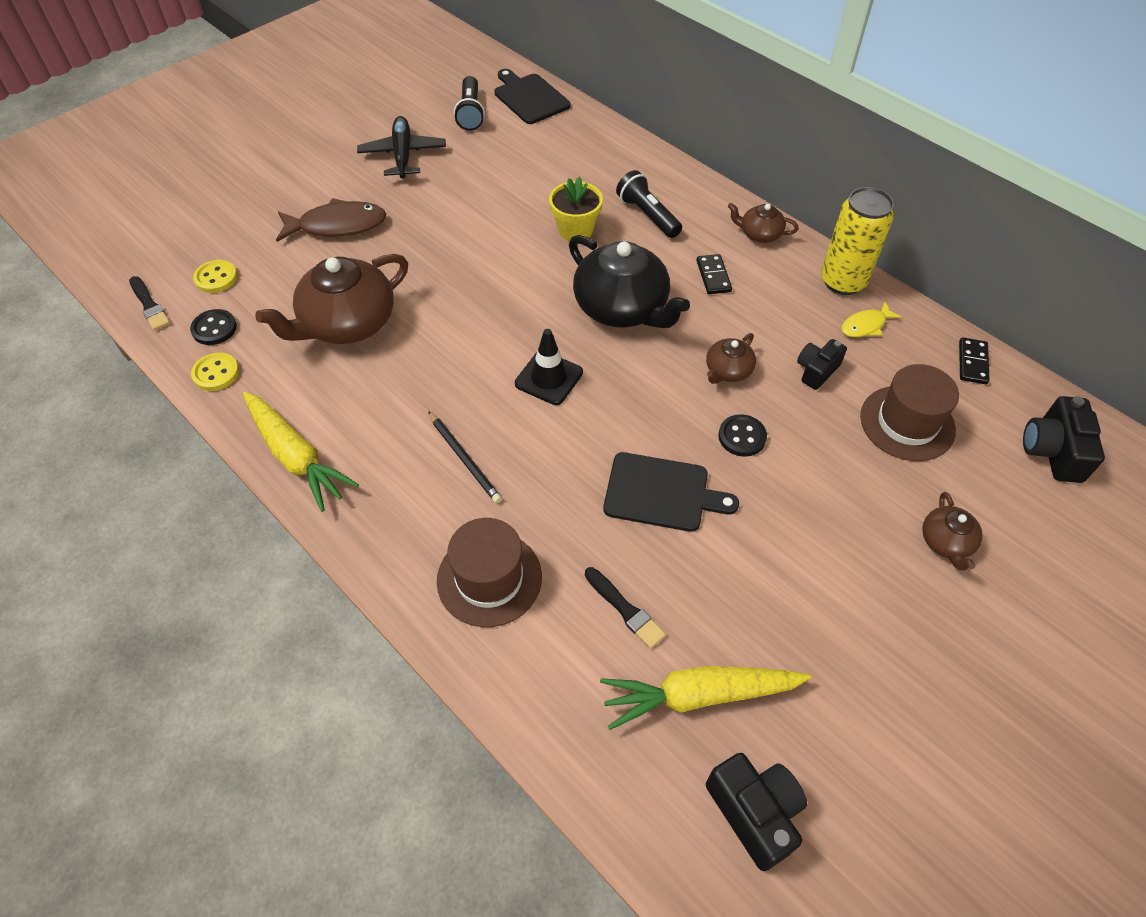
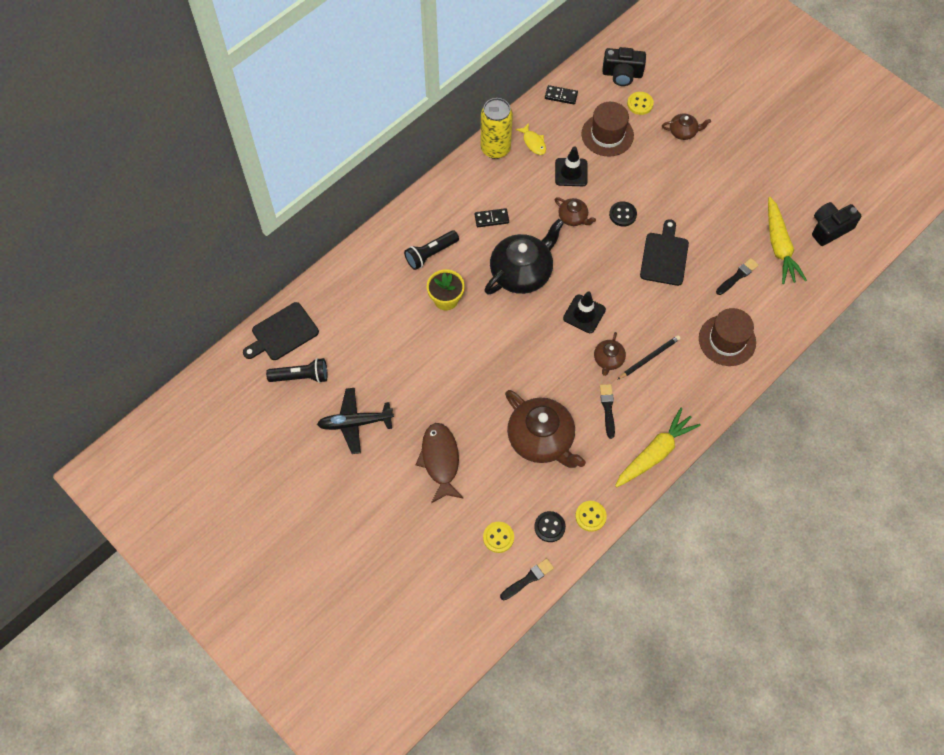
camera: 90 degrees left, 10 degrees up
(382, 400) = (607, 409): none -> black brush
(759, 234) = (450, 189): brown teapot -> brown teapot (608, 359)
(816, 371) = (571, 172): black camera -> black traffic cone
(991, 475) = (640, 104): none -> yellow button

